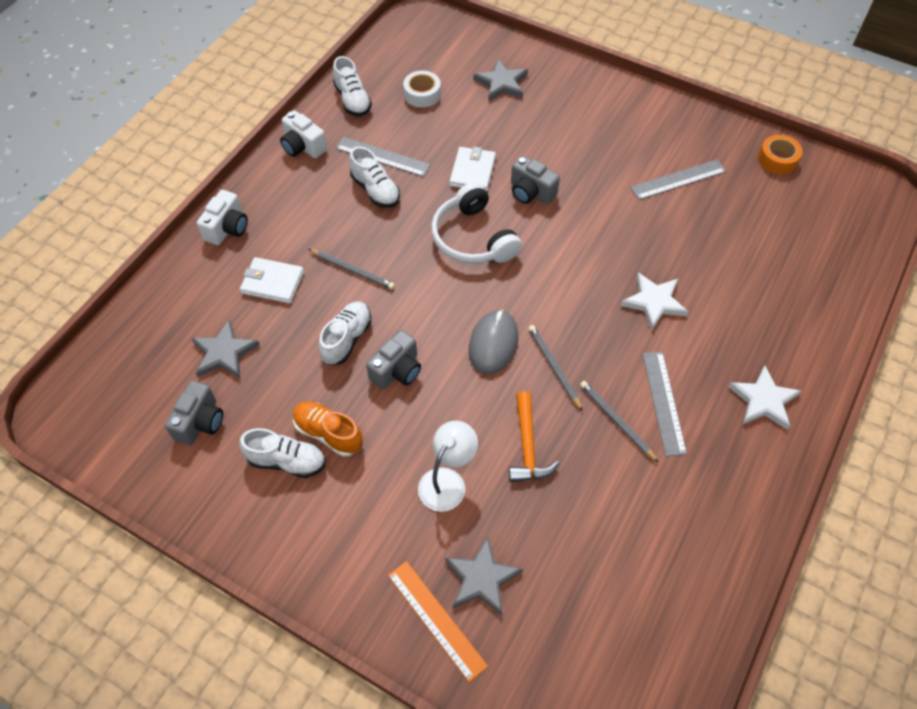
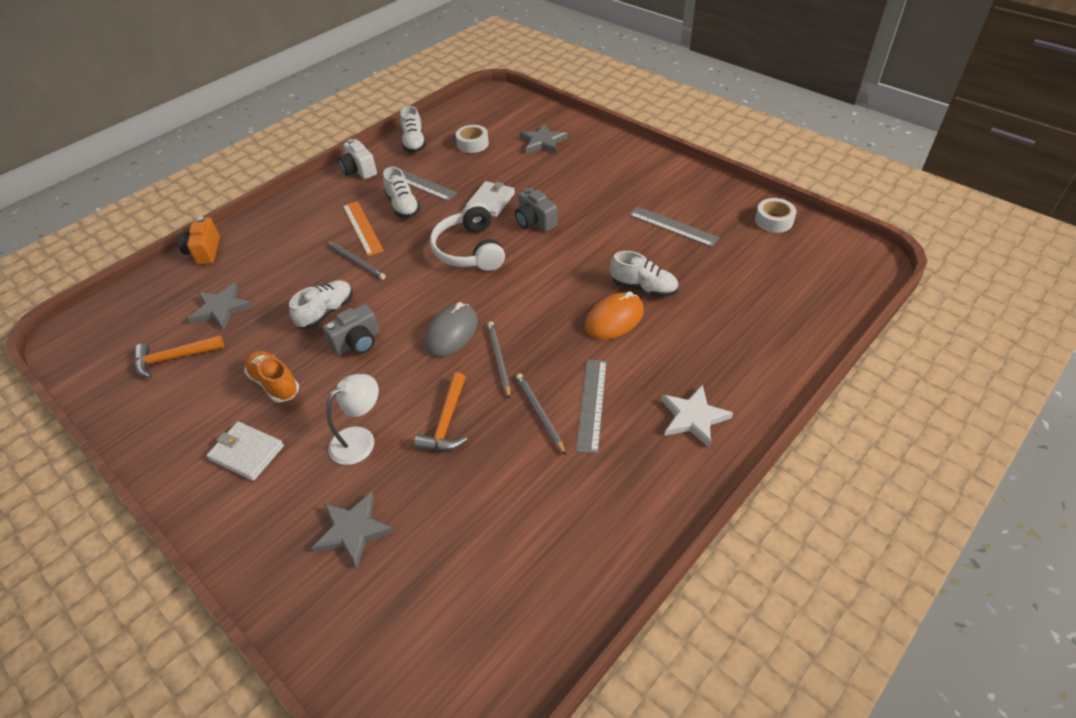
camera: 15 degrees right, 10 degrees down
(167, 281) = (204, 251): none -> orange camera
(200, 422) = (174, 358): grey camera -> orange hammer
(227, 228) = (271, 220): white camera -> none
(272, 282) = (286, 262): white wallet -> white wallet (247, 453)
(287, 461) = (229, 400): white shoe -> white shoe (643, 288)
(436, 619) = (294, 560): orange ruler -> orange ruler (362, 228)
(654, 302) = (614, 319): white star -> orange mouse
(678, 179) = (673, 226): grey ruler -> grey ruler turned 45 degrees clockwise
(777, 159) = (774, 220): orange tape -> white tape

